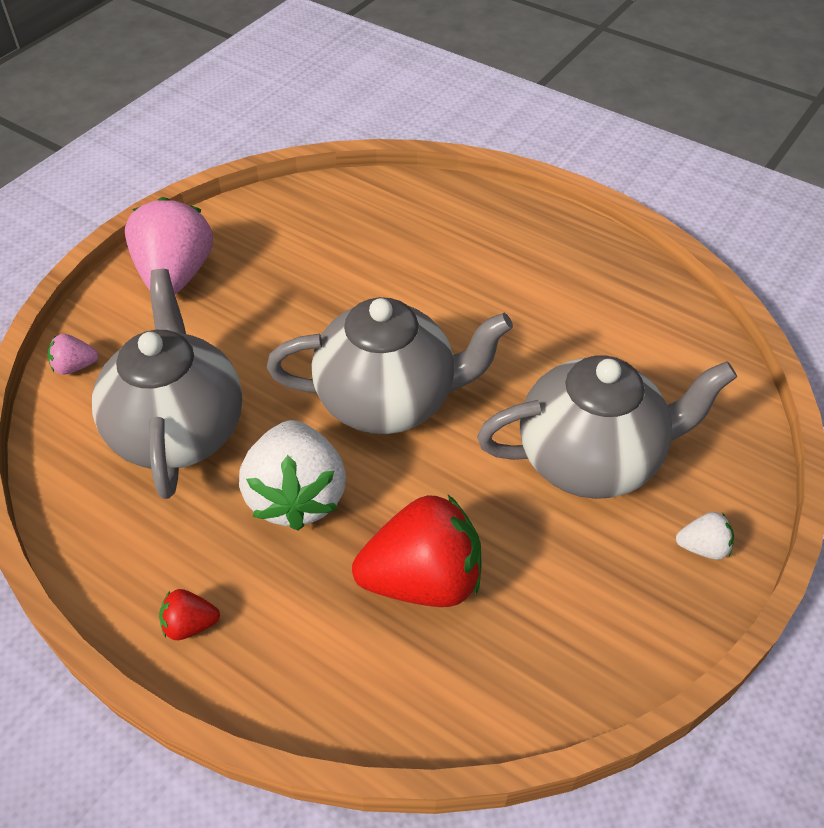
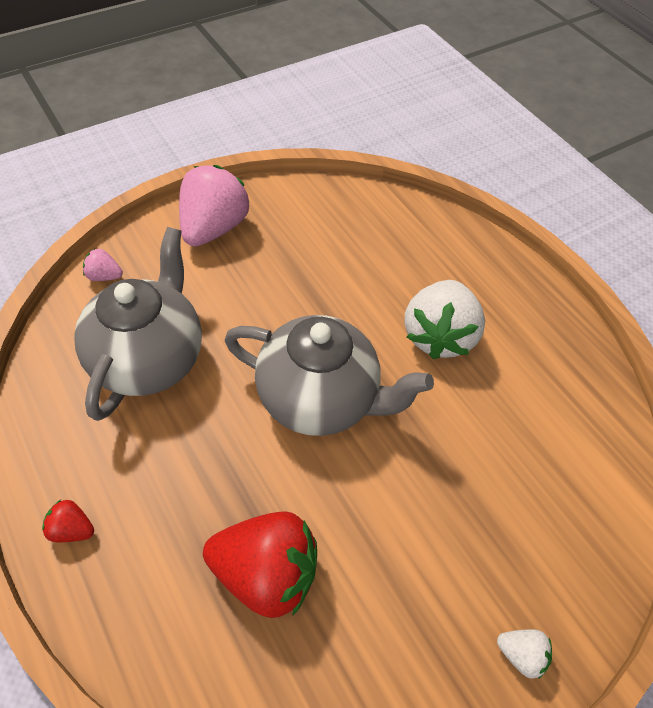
camera: 20 degrees right, 5 degrees up
(297, 496) = (207, 453): white strawberry -> white strawberry (439, 335)
(591, 459) = (462, 523): grey teapot -> none

